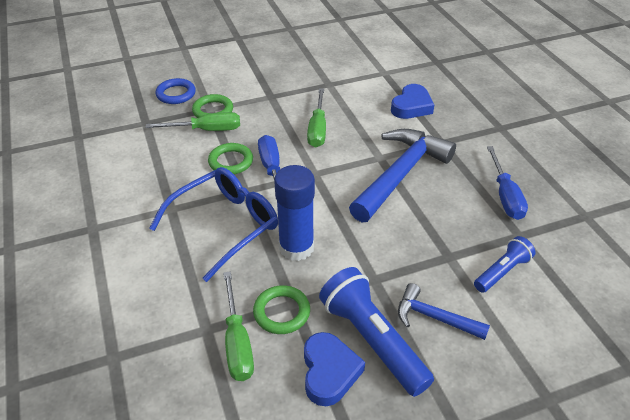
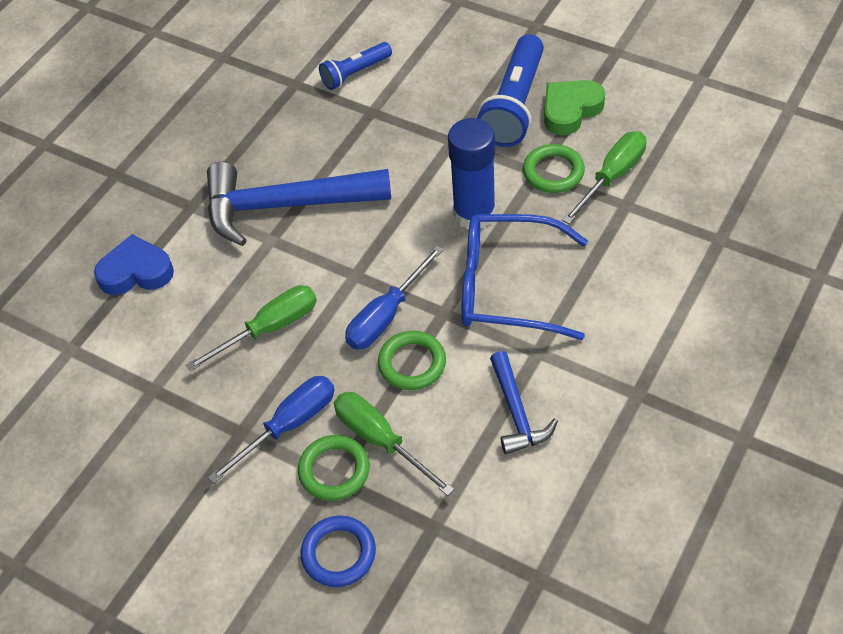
camera: 125 degrees left, 10 degrees up
(329, 372) = (570, 110): blue heart -> green heart
(434, 317) = (451, 85): blue hammer -> blue hammer (517, 413)
(502, 272) = (355, 73): blue flashlight -> blue flashlight turned 45 degrees counterclockwise
(505, 196) = (243, 116): blue screwdriver -> blue screwdriver (289, 425)

